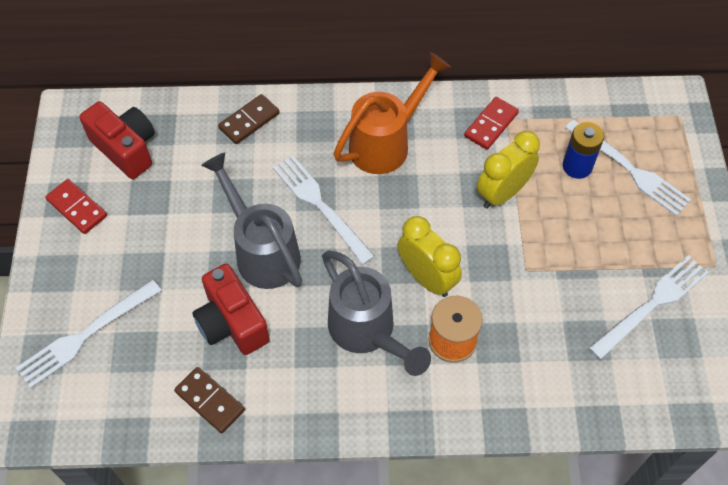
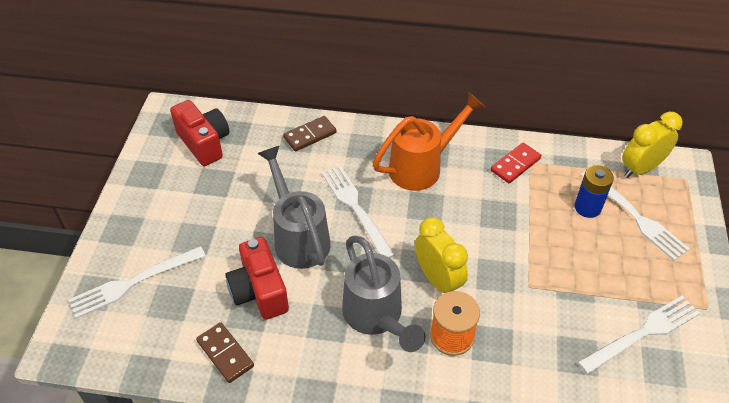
camera: 10 degrees right, 10 degrees down
(77, 208) = (153, 182): red domino -> none
(502, 193) = (517, 220): yellow clock -> yellow clock (640, 169)

